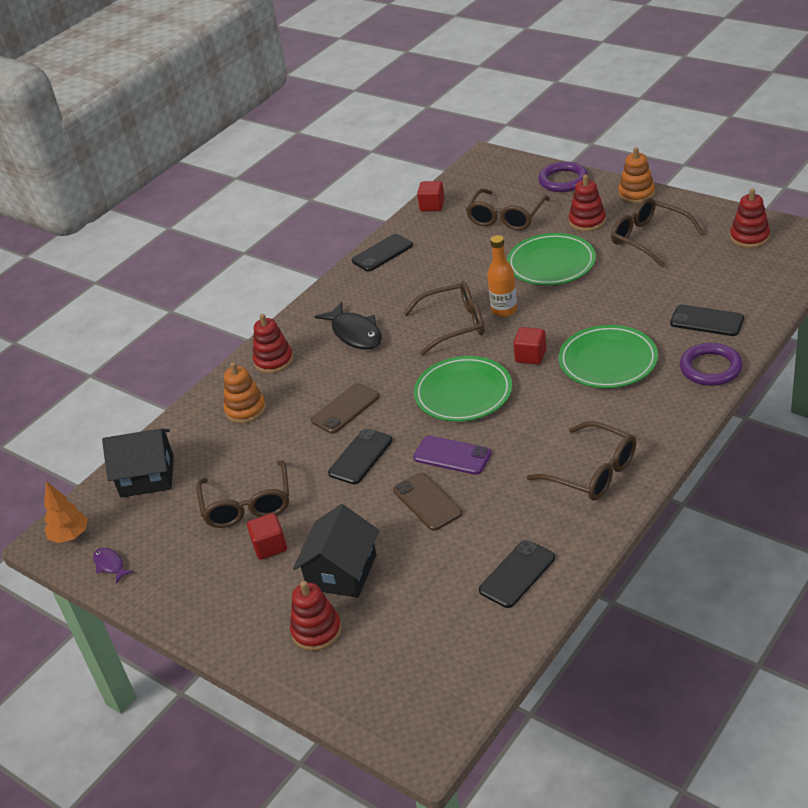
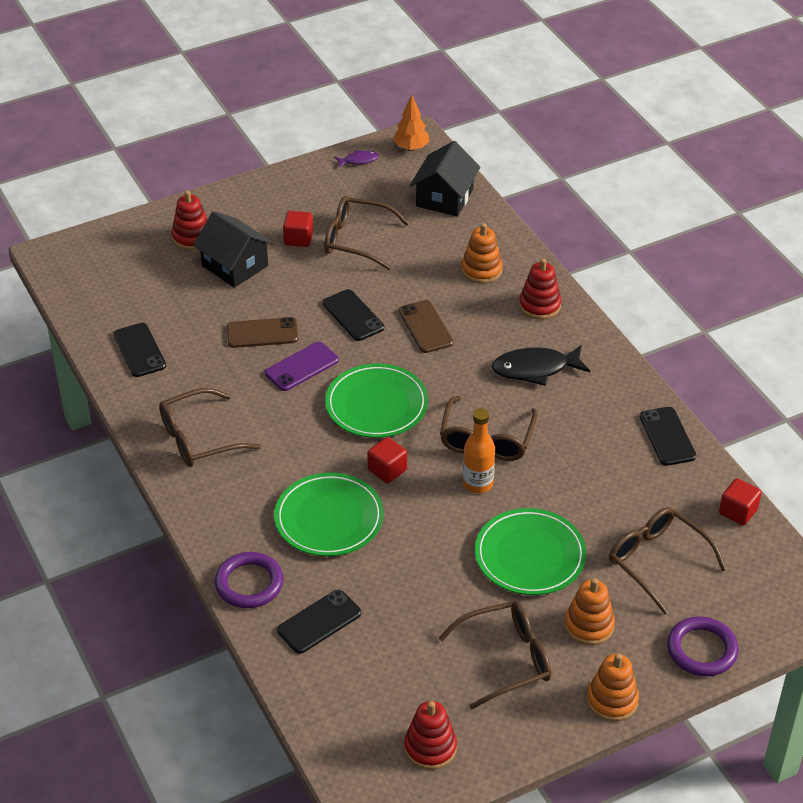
camera: 110 degrees right, 5 degrees up
(587, 221) = (589, 625): red stacking toy -> orange stacking toy

